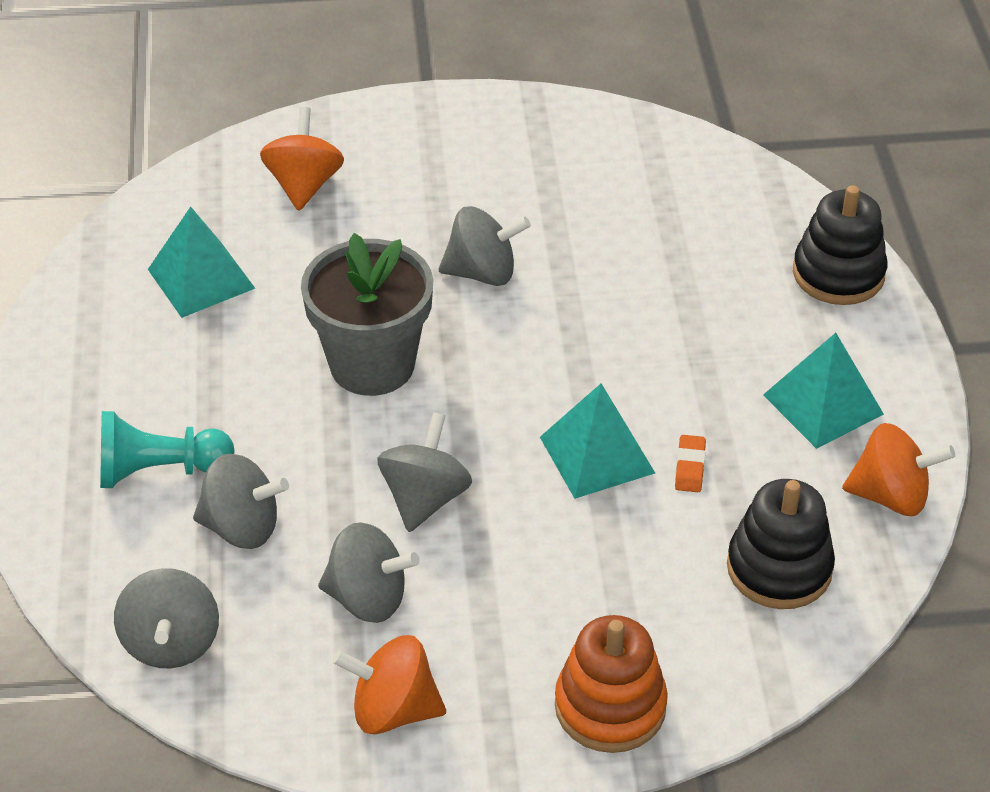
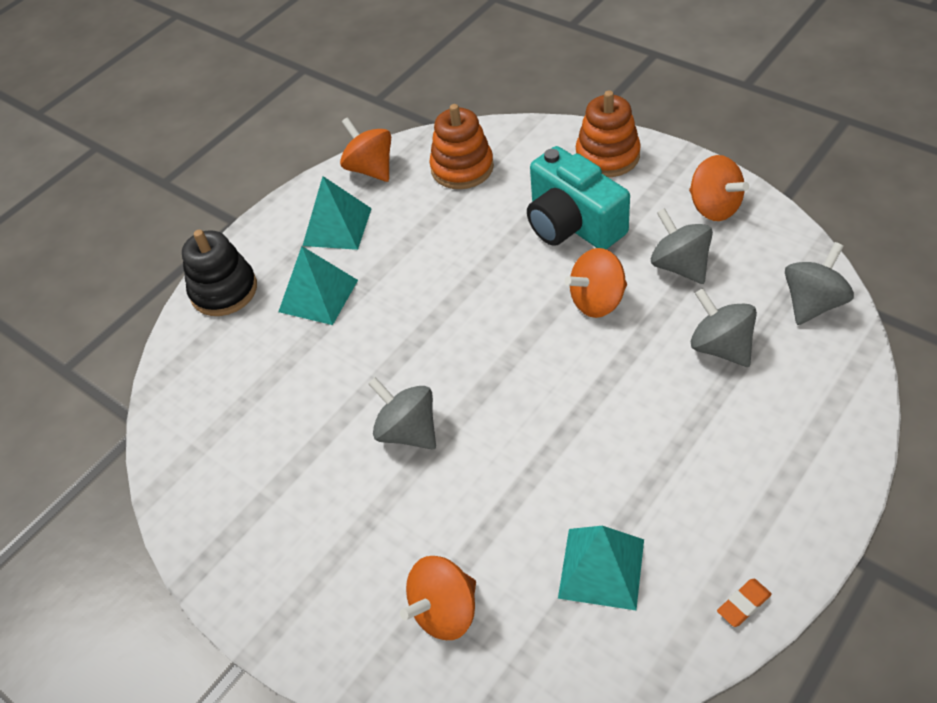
camera: 130 degrees left, 5 degrees up
(159, 470) = (747, 418): turquoise pawn -> none
(372, 365) = (546, 408): grey flower pot -> none
(425, 498) = (597, 301): grey spinning top -> orange spinning top
(551, 576) = (572, 224): none -> turquoise camera
(597, 454) = (479, 269): turquoise pyramid -> turquoise pyramid (318, 296)
(690, 467) = (442, 235): orange eraser -> orange eraser (743, 604)
(779, 568) = (462, 168): black stacking toy -> orange stacking toy

